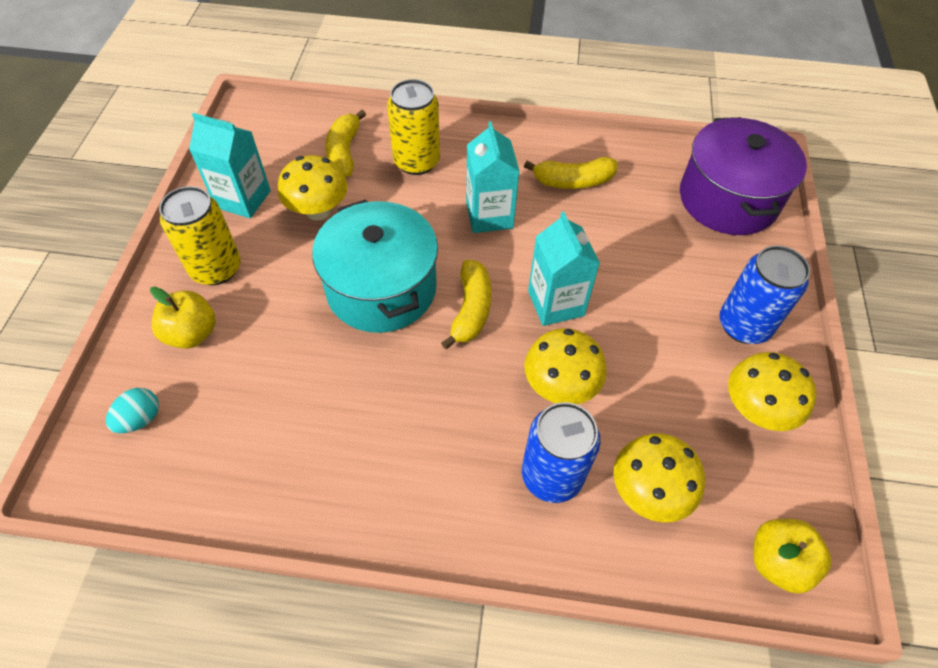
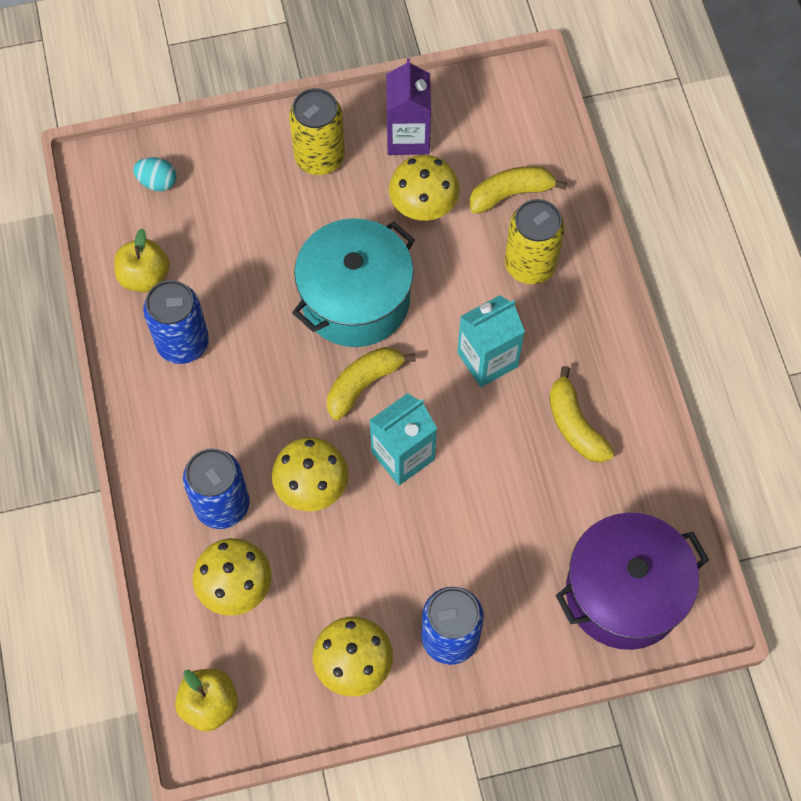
camera: 70 degrees right, 10 degrees up
(192, 333) = (247, 175): yellow apple -> yellow apple (145, 276)
(243, 199) = (408, 137): turquoise carton -> purple carton
(347, 455) = (183, 343): none -> blue can
(471, 310) = (363, 384): yellow banana -> yellow banana turned 150 degrees clockwise

